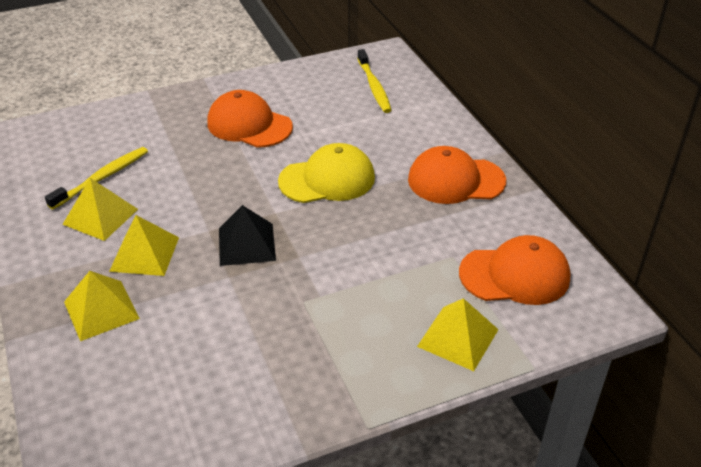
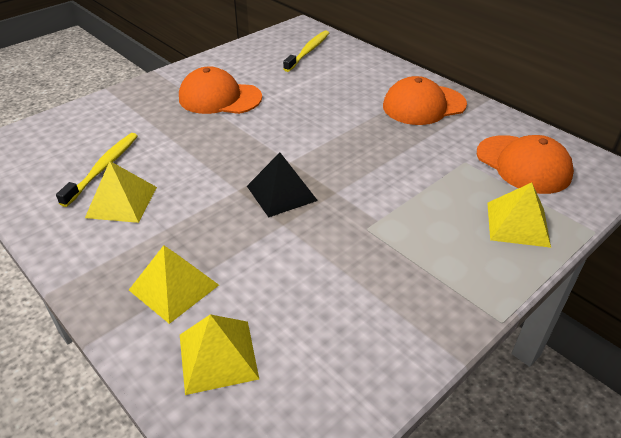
camera: 20 degrees left, 0 degrees up
(144, 254) = (188, 224): yellow pyramid -> yellow pyramid (218, 356)
(327, 179) = (318, 126): yellow cap -> none
(374, 87) = (308, 51): yellow toothbrush -> yellow toothbrush turned 120 degrees counterclockwise
(515, 275) = (523, 164): orange cap -> orange cap turned 75 degrees clockwise

